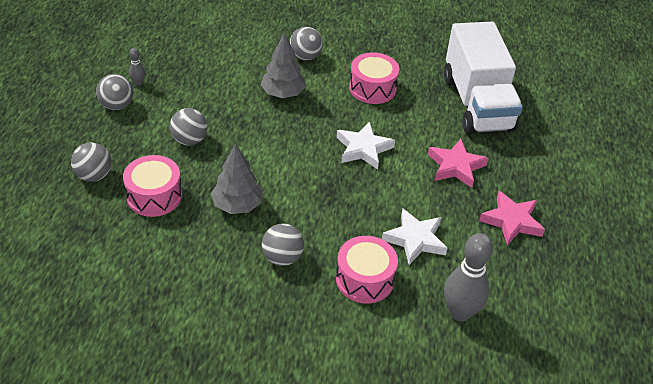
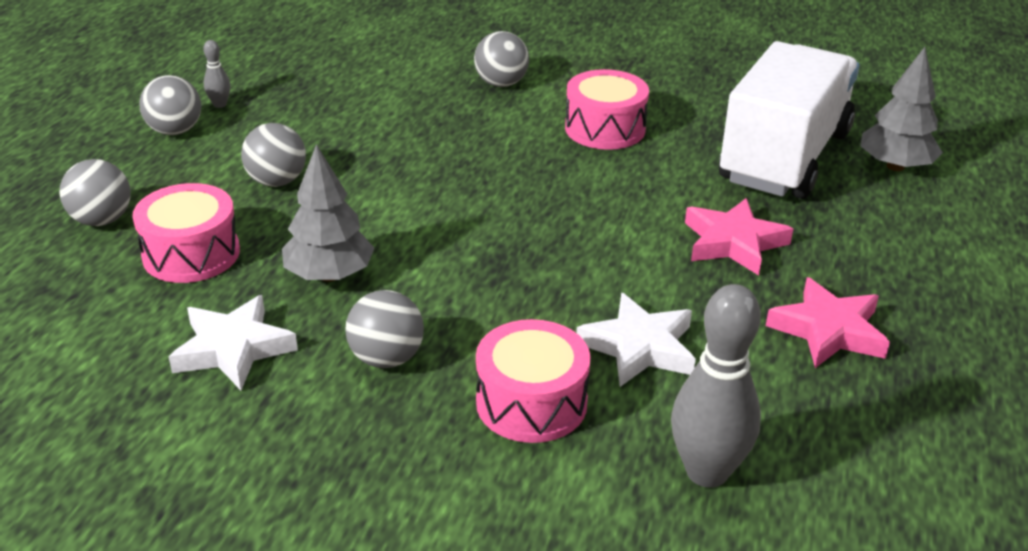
camera: 10 degrees right, 10 degrees down
(283, 93) = (451, 128): grey tree -> grey tree (895, 166)
(363, 149) = (571, 209): white star -> white star (233, 349)
(477, 103) = (784, 157): white truck -> white truck turned 150 degrees counterclockwise

